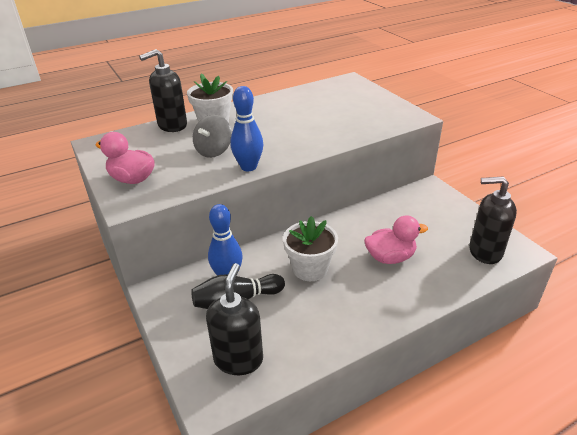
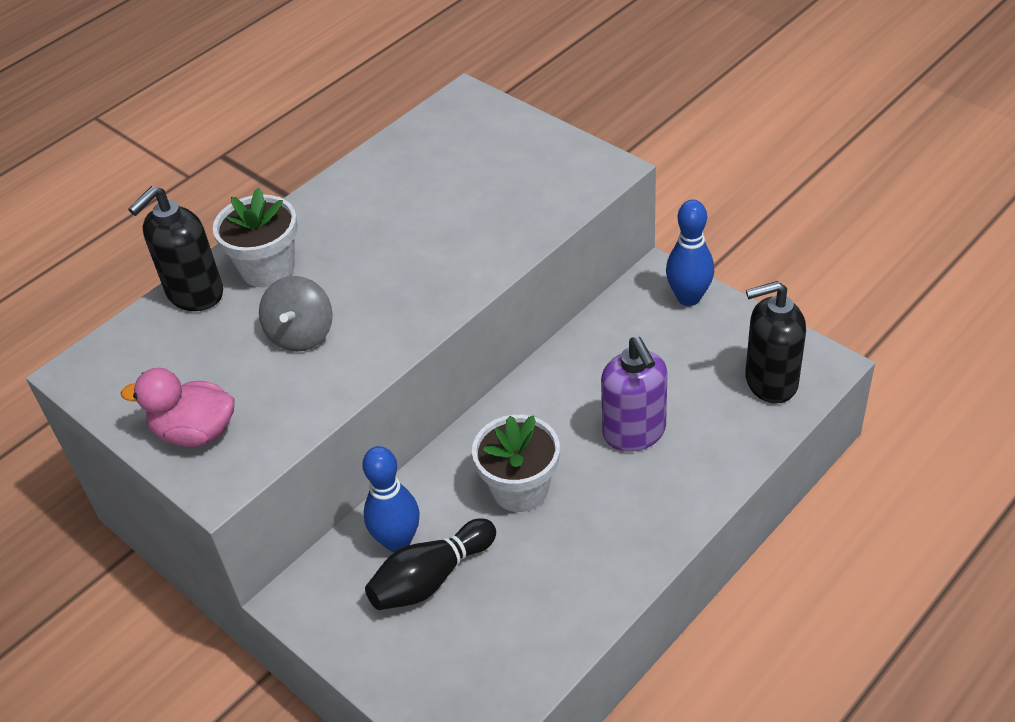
camera: 15 degrees left, 10 degrees up
(238, 359) = (475, 667): black soap dispenser -> none
(248, 167) = (377, 354): blue bowling pin -> blue bowling pin (688, 298)
(390, 257) = (634, 433): pink duck -> purple soap dispenser

